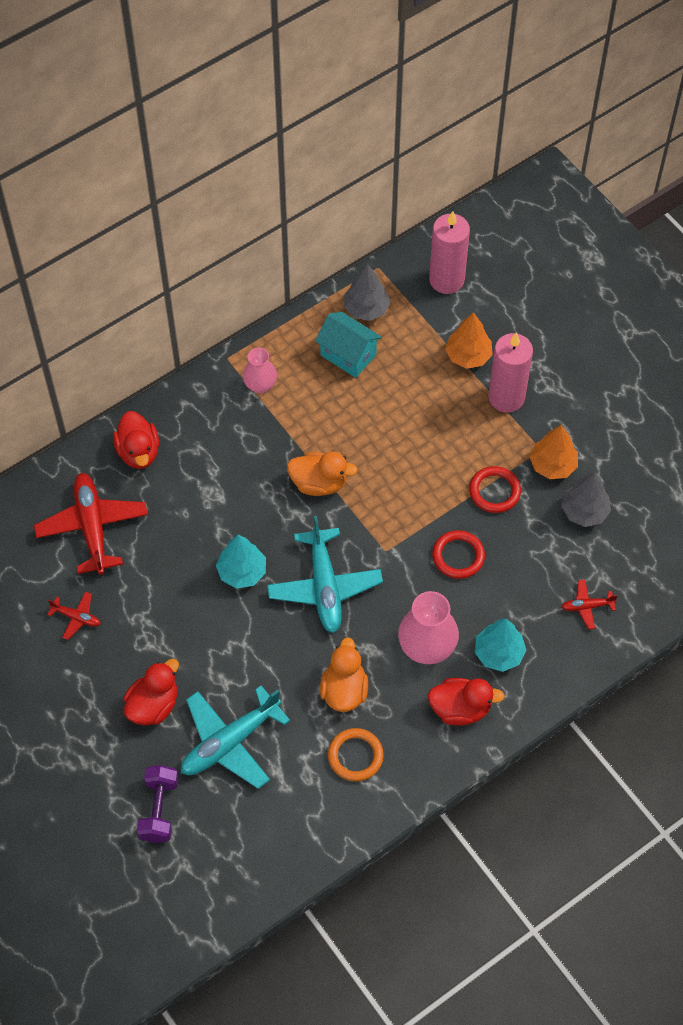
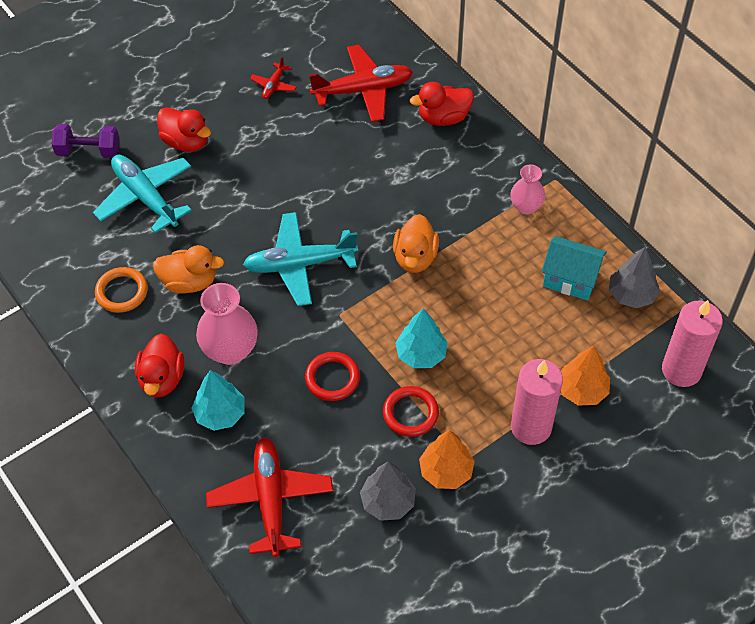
camera: 90 degrees right, 5 degrees down
(242, 572) = (317, 199): turquoise tree -> turquoise tree (421, 354)
(348, 355) = (570, 279): turquoise house -> turquoise house turned 75 degrees clockwise
(587, 606) = (271, 500): red plane -> red plane, size x2.13

